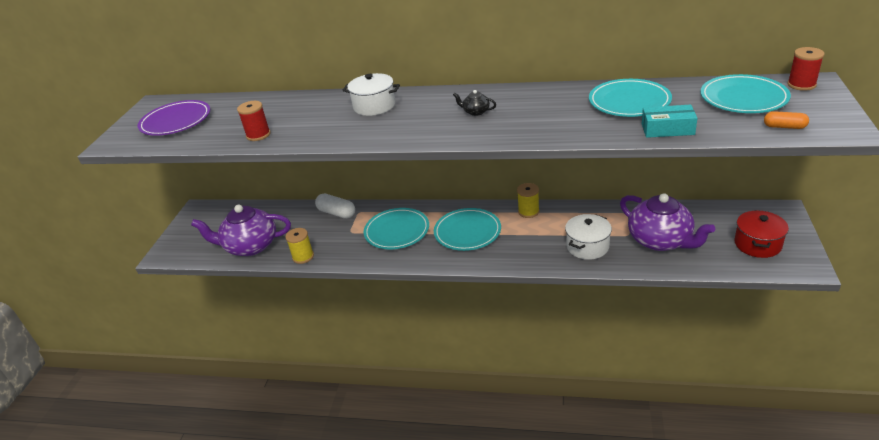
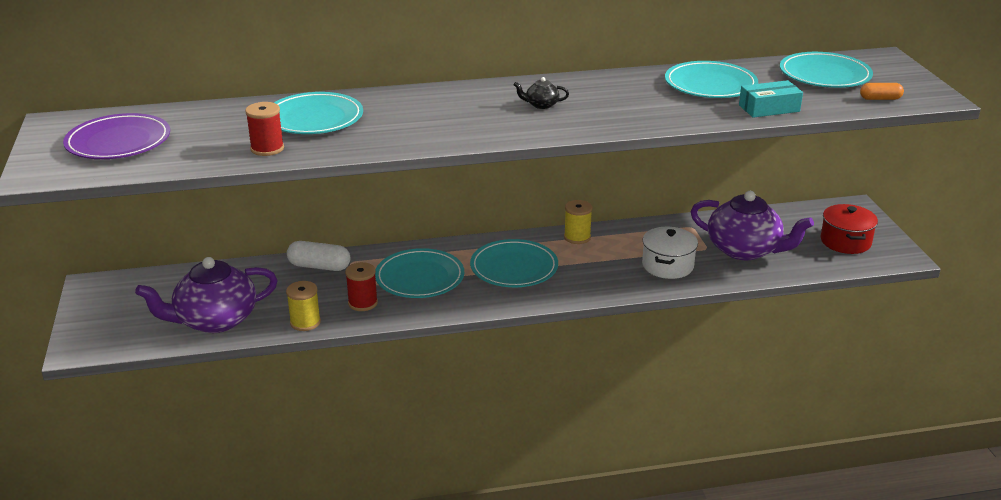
camera: 25 degrees left, 5 degrees down
(307, 112) = (314, 118): none -> turquoise plate
(374, 106) = (403, 106): white pot -> none
(801, 85) = (872, 60): red spool -> red spool (363, 303)

